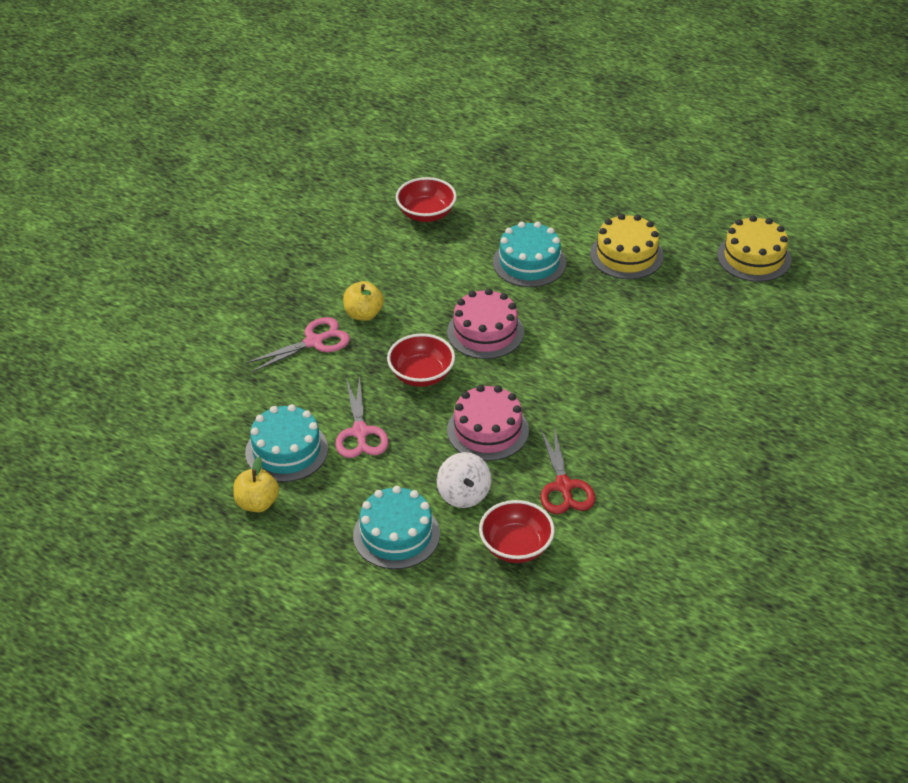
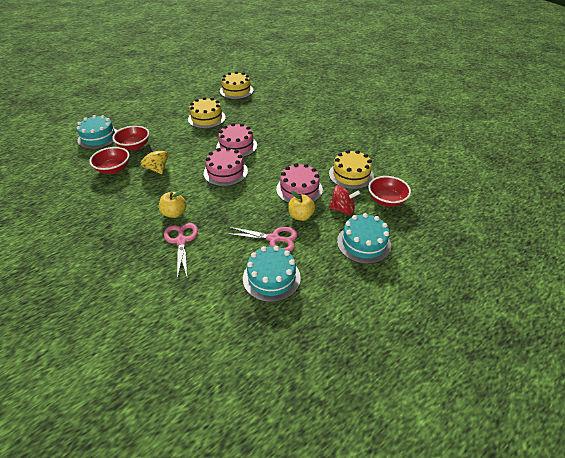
camera: 70 degrees left, 0 degrees up
(257, 503) = (312, 305): yellow apple -> yellow apple (301, 216)
(421, 375) = (242, 202): red bowl -> red bowl (134, 146)
(452, 256) = (157, 169): none -> yellow spinning top
(464, 494) = (342, 209): white spinning top -> red spinning top
(529, 262) = (186, 146): turquoise cake -> turquoise cake (98, 137)
(564, 320) = (236, 146): none -> pink cake
(564, 487) = (351, 175): red scissors -> yellow cake

